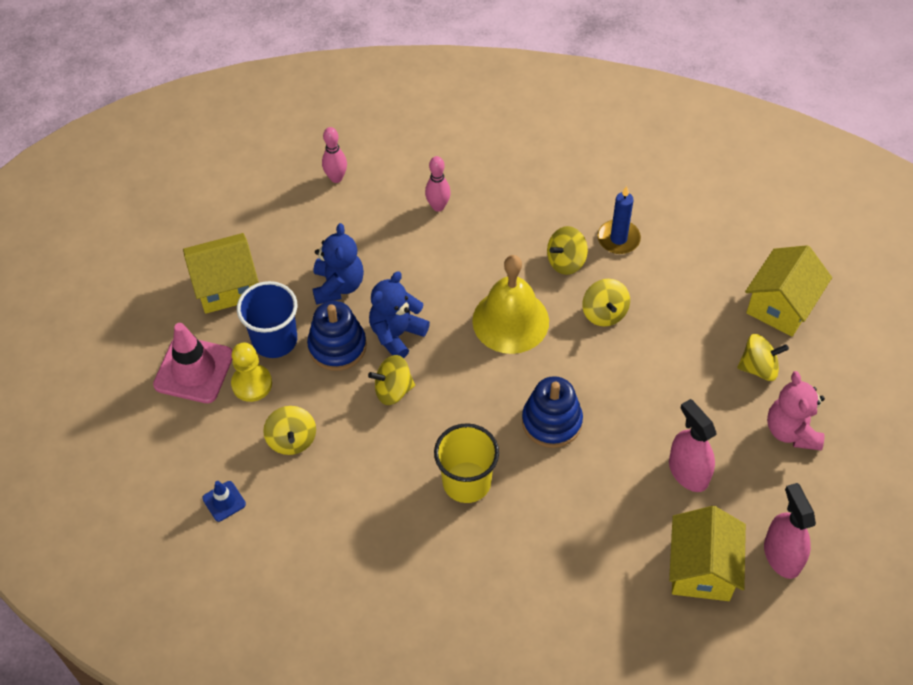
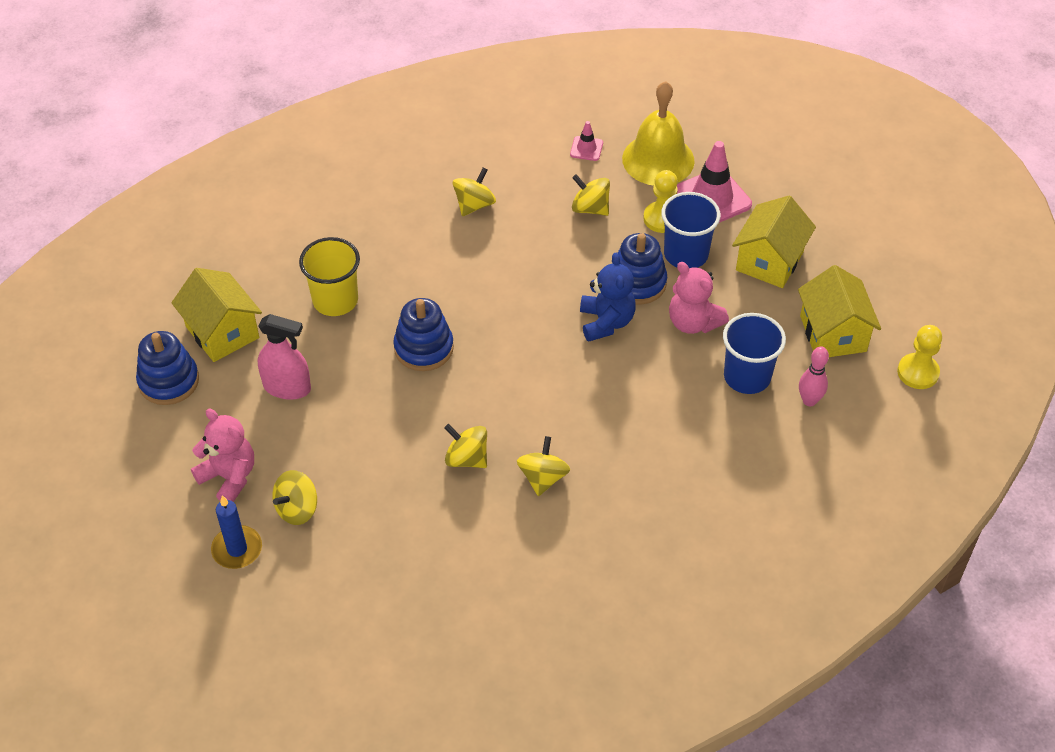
camera: 135 degrees right, 5 degrees down
(224, 501) = (586, 149): blue traffic cone -> pink traffic cone
(247, 142) = (918, 372): none -> yellow pawn
(338, 285) = (693, 322): blue teddy bear -> pink teddy bear
(353, 222) = (747, 377): none -> blue cup
(393, 390) = (562, 285): yellow spinning top -> yellow spinning top (474, 205)
(438, 206) = (700, 442): pink bowling pin -> none
(466, 482) = (442, 268): yellow cup -> yellow cup (335, 300)
(510, 321) = (534, 396): yellow bell -> yellow bell (658, 159)
(618, 239) = (520, 533): blue candle -> blue candle (237, 549)
(781, 306) = (322, 581): yellow house -> yellow house (833, 333)
(782, 555) = (169, 381): pink spray bottle -> blue stacking toy

